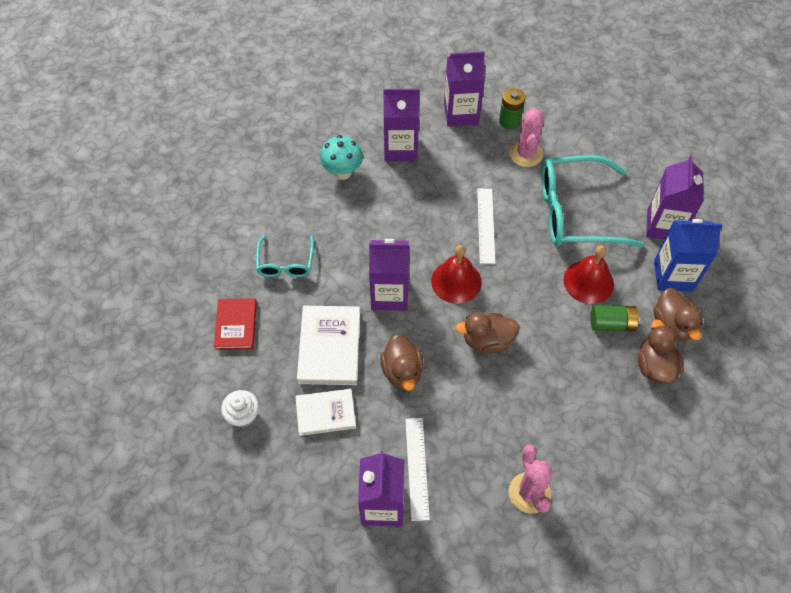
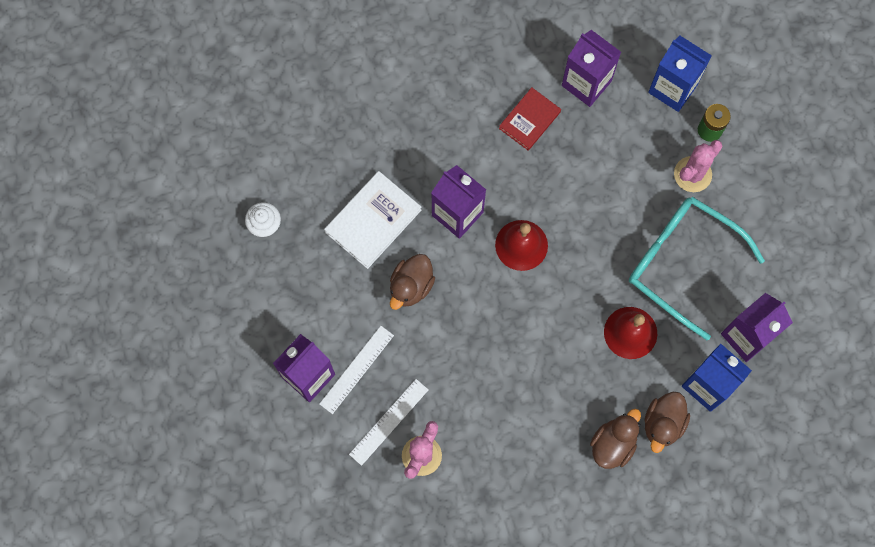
camera: 40 degrees right, 15 degrees up
(236, 325) = (317, 145): red book -> red book (529, 120)
(285, 264) = (398, 120): turquoise glasses -> none
(325, 413) = (326, 272): white book -> none
(342, 172) = (516, 69): turquoise mushroom -> none
(461, 113) = (672, 88): purple carton -> blue carton
(486, 225) = (592, 214): white ruler -> white ruler (389, 422)
(487, 340) = (500, 315): brown duck -> none
(612, 324) = (614, 382): green battery -> none

